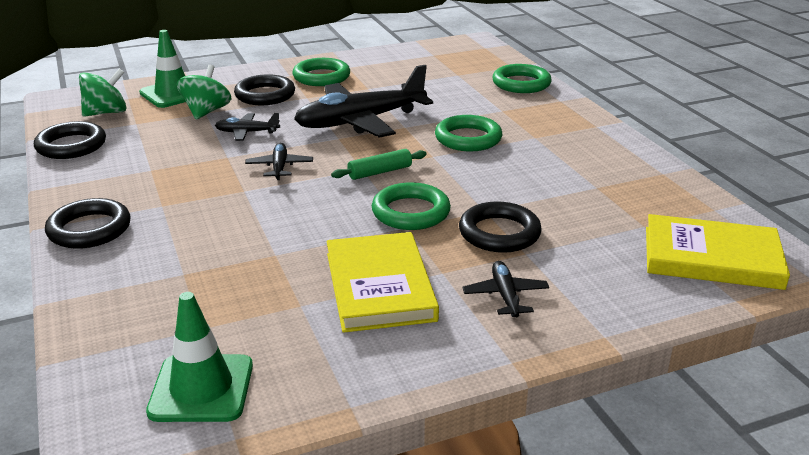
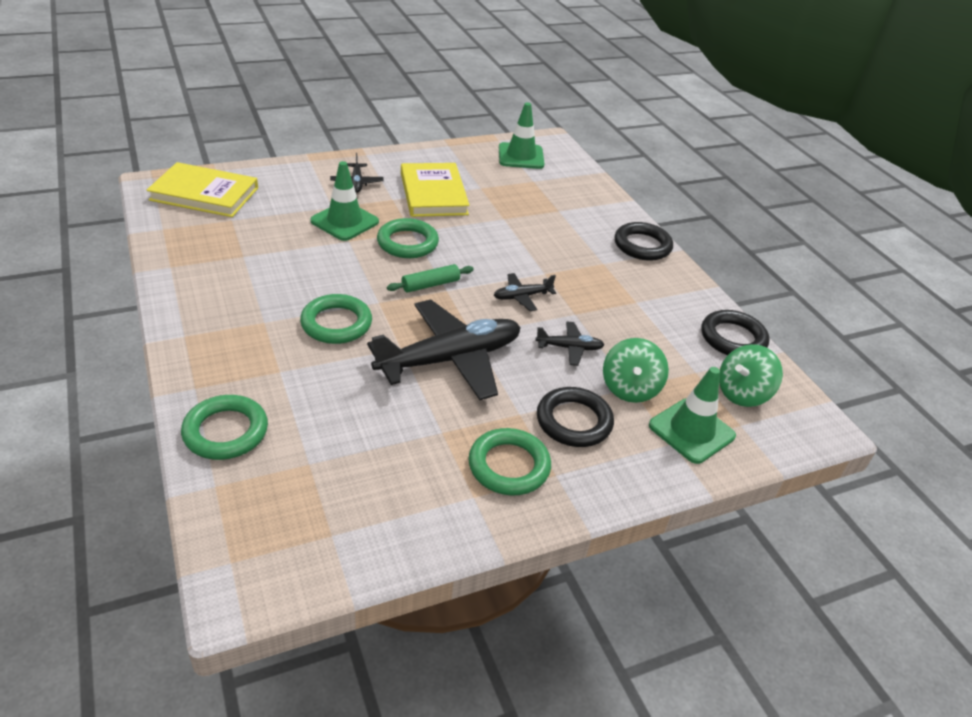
camera: 175 degrees right, 10 degrees up
(279, 167) = (522, 296): black plane -> black plane turned 75 degrees clockwise
(499, 233) = (344, 221): black ring -> green traffic cone

